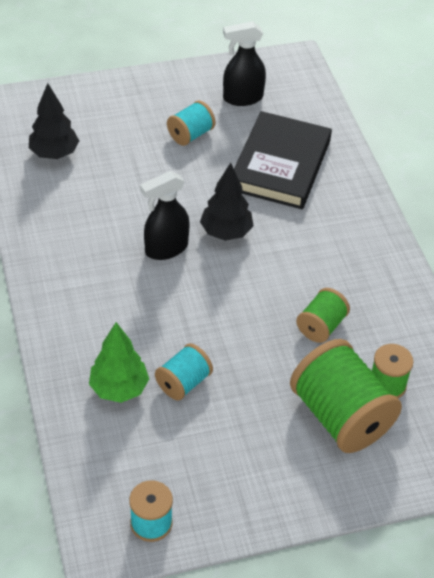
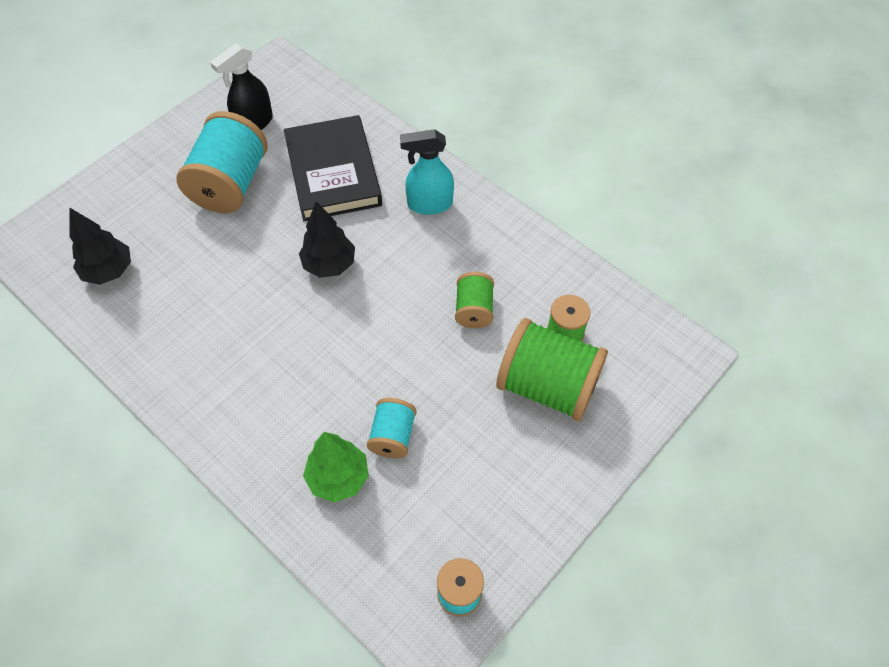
camera: 30 degrees left, 10 degrees up
(166, 249) = (285, 311): black spray bottle -> none
(190, 134) = (230, 184): turquoise spool -> turquoise spool, size x1.89
(344, 227) = (429, 204): none -> turquoise spray bottle

